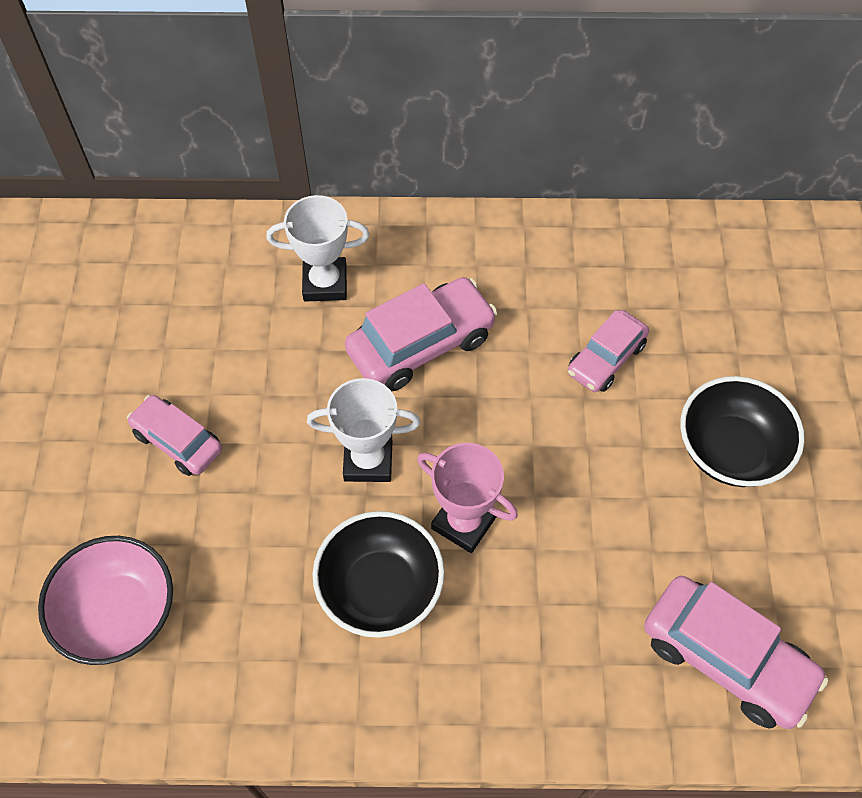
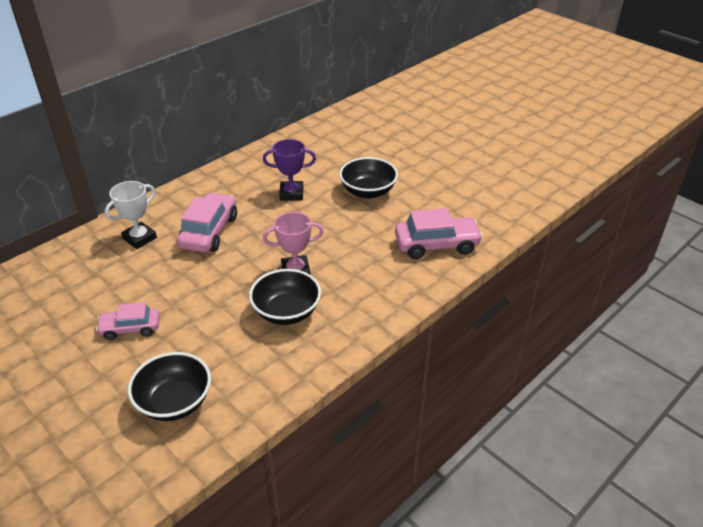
camera: 45 degrees left, 20 degrees down
(118, 613) = (174, 402): pink bowl -> black bowl
(368, 460) = (231, 279): white trophy -> none
(606, 359) = (291, 193): pink car -> purple trophy

